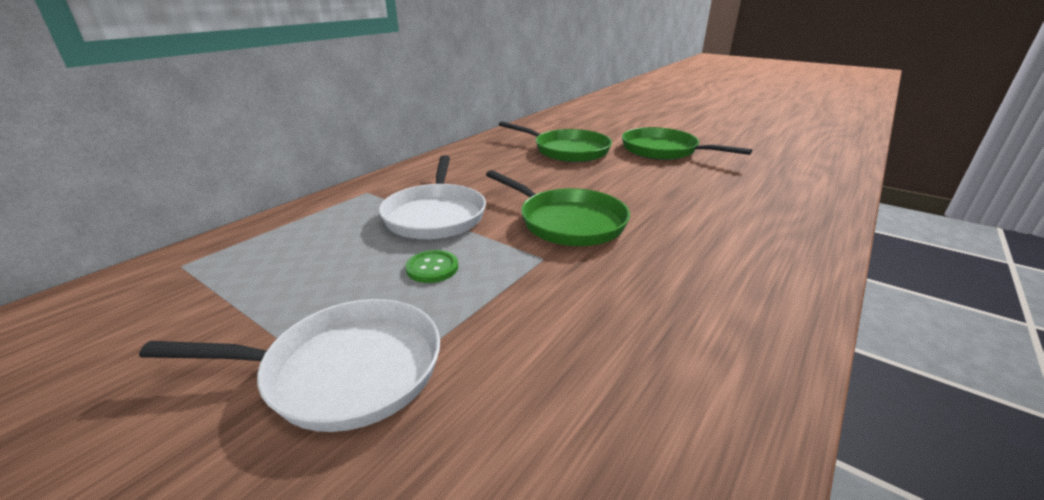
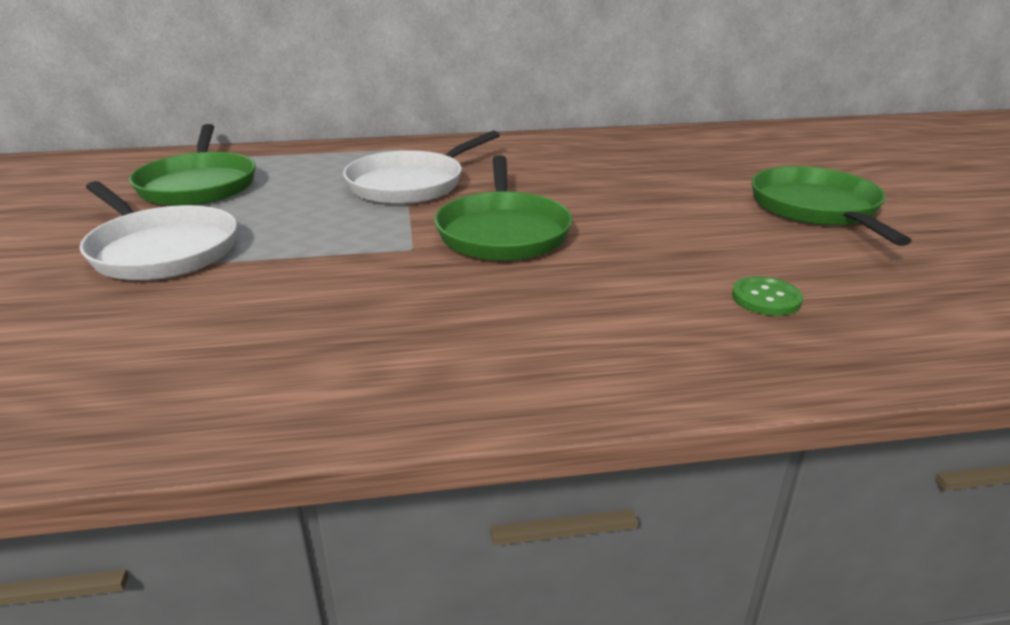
camera: 45 degrees right, 0 degrees up
(432, 268) = (324, 219): green button -> green button (766, 298)
(567, 150) = (679, 171): green pan -> green pan (199, 185)

